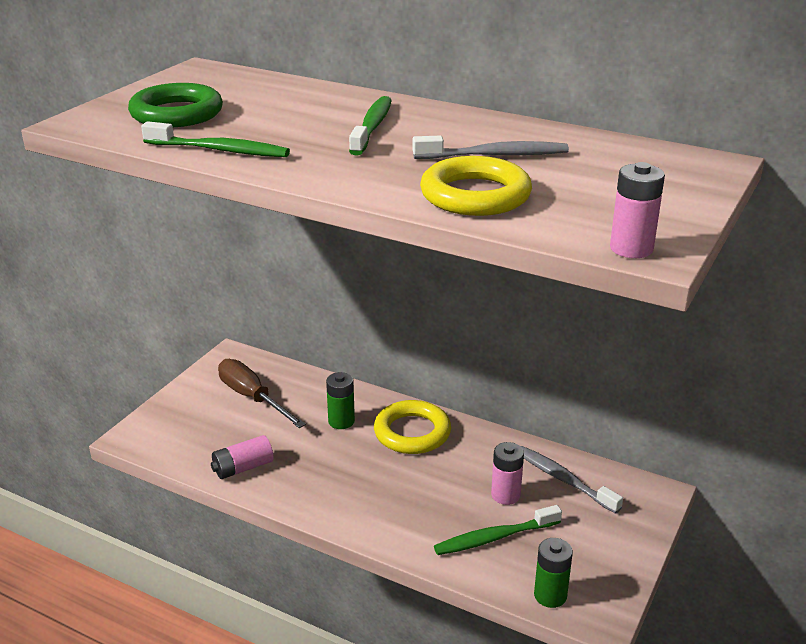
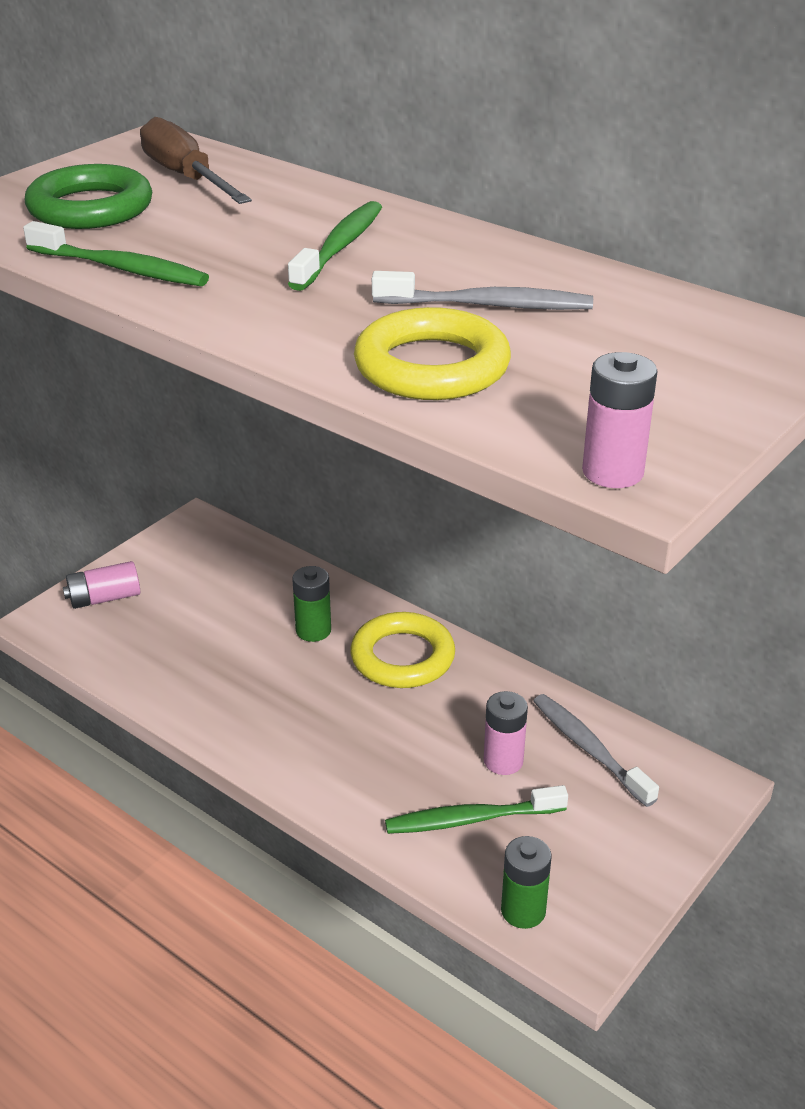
camera: 10 degrees right, 5 degrees up
(243, 468) = (169, 680): pink battery -> pink battery (104, 598)
(252, 398) = (207, 584): brown screwdriver -> brown screwdriver (186, 178)

